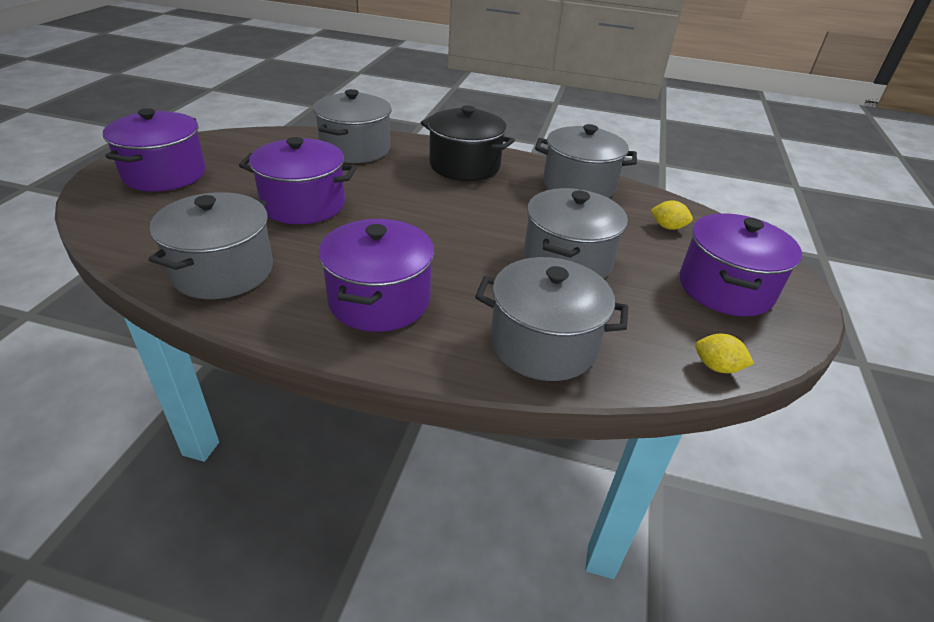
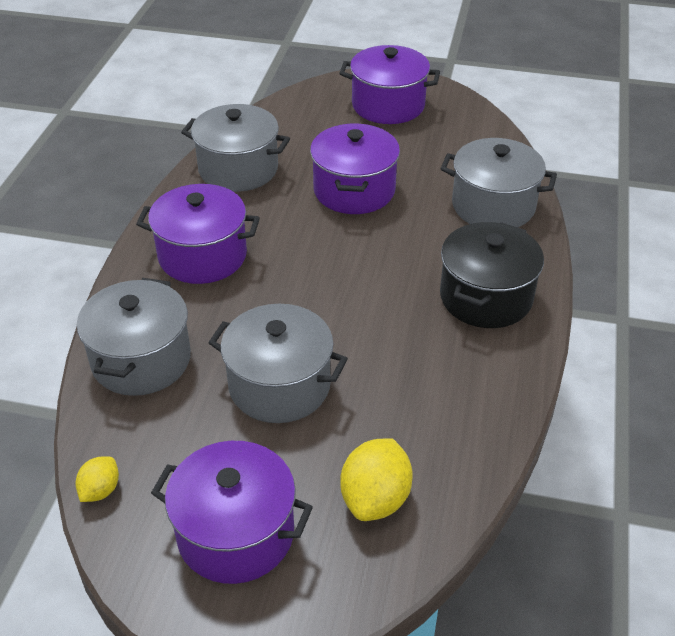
camera: 90 degrees right, 5 degrees up
(579, 185) = (469, 410): grey pot -> none
(667, 227) = (375, 499): yellow lemon -> yellow lemon, size x1.76

